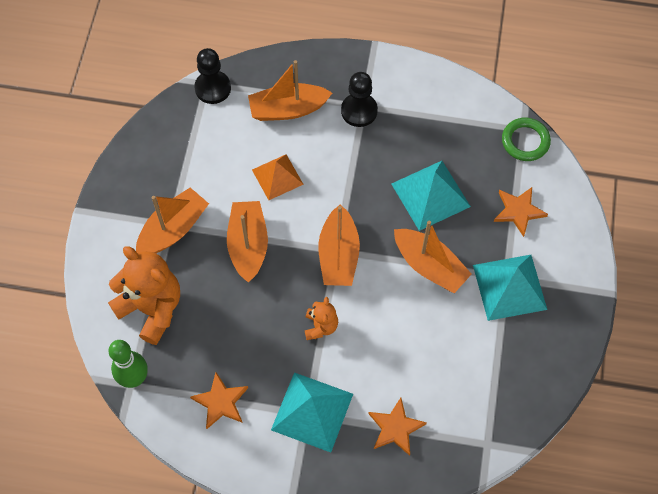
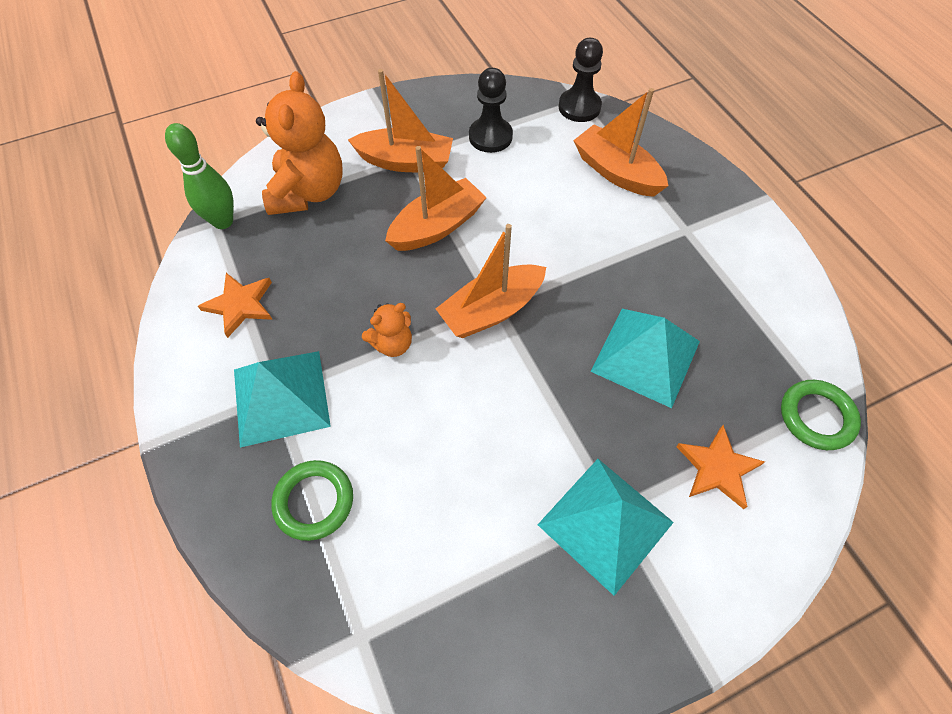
camera: 55 degrees right, 5 degrees down
(277, 177) = (534, 206): orange pyramid -> none
(359, 111) = (676, 229): black pawn -> black pawn (490, 137)
(395, 428) = (314, 501): orange star -> green ring
(429, 266) = (555, 410): orange boat -> none

